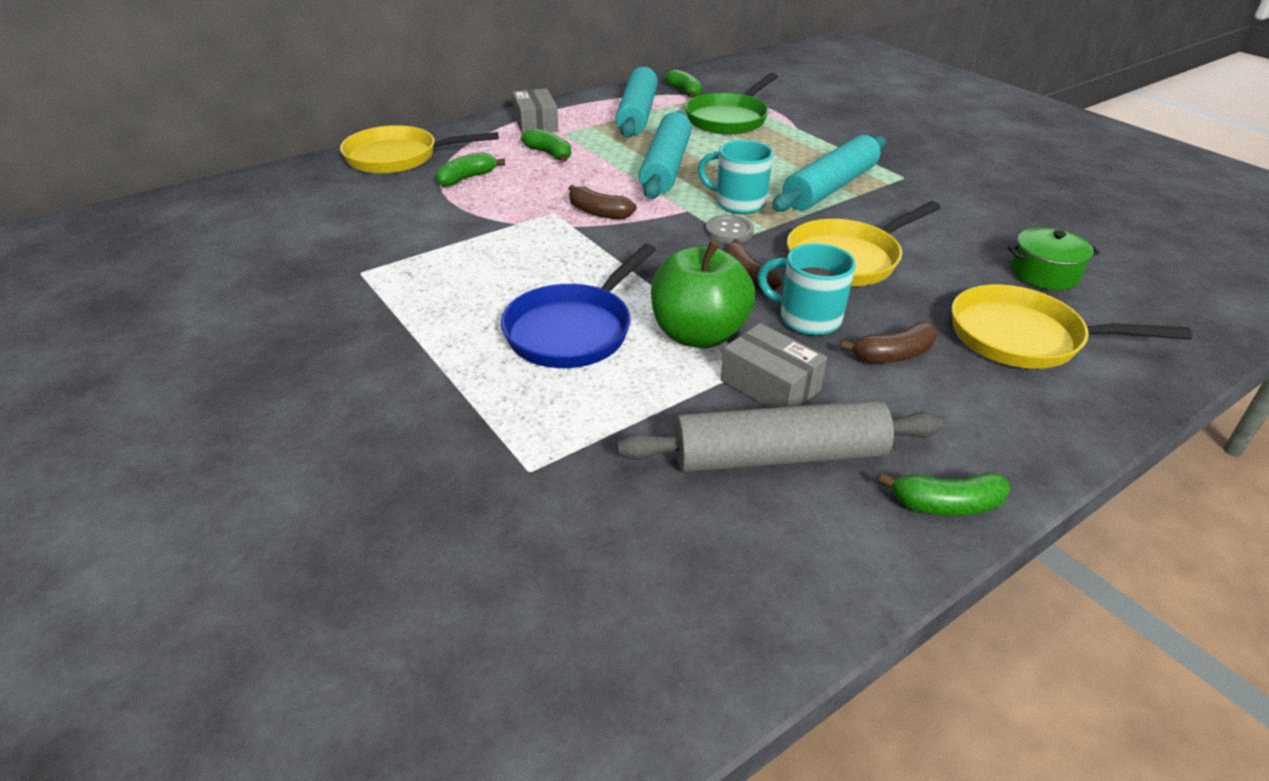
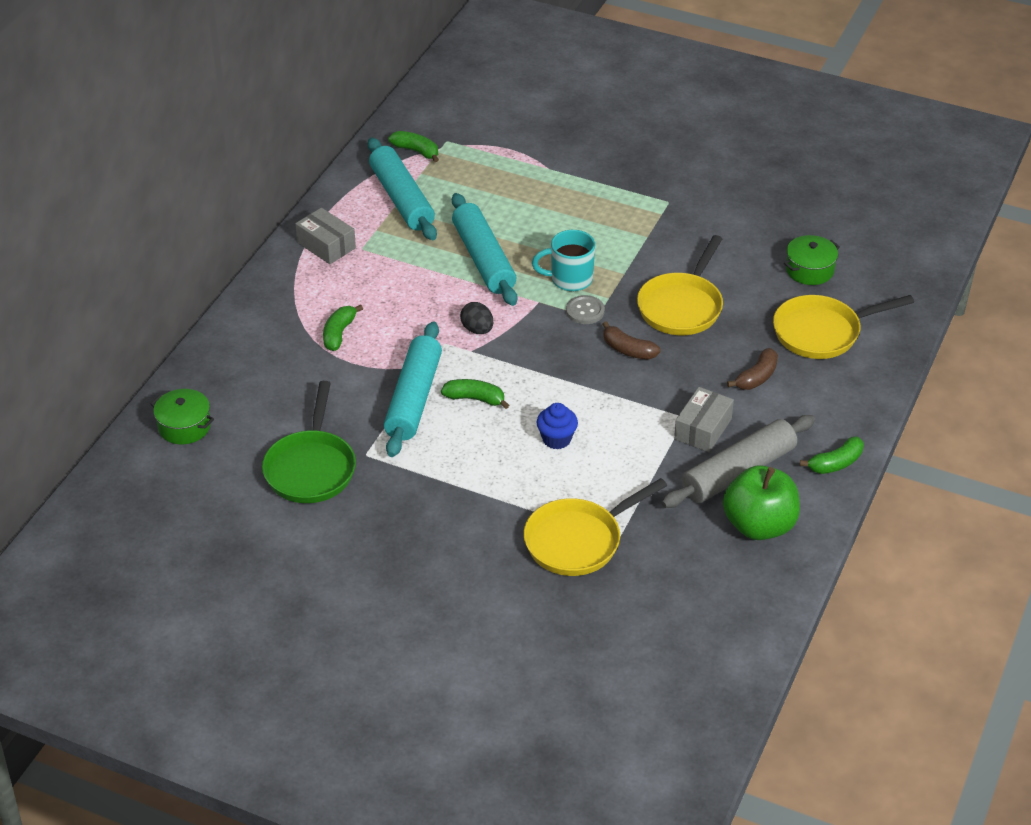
camera: 30 degrees left, 5 degrees up
(244, 198) = (184, 426): none -> green pot
(399, 157) = (255, 332): yellow pan -> yellow pan (578, 540)
(549, 154) = (376, 279): green banana -> green banana (475, 399)
(574, 330) = (556, 439): blue pan -> blue cupcake
(599, 212) = (477, 330): brown banana -> black egg
(698, 334) = (634, 410): green apple -> green apple (759, 525)
(729, 119) = (484, 176): green pan -> green pan (311, 468)
(770, 385) = (703, 429): grey box -> grey box turned 75 degrees counterclockwise
(807, 319) = (690, 370): turquoise mug -> none
(830, 187) = (623, 235): turquoise rolling pin -> turquoise rolling pin (413, 398)

